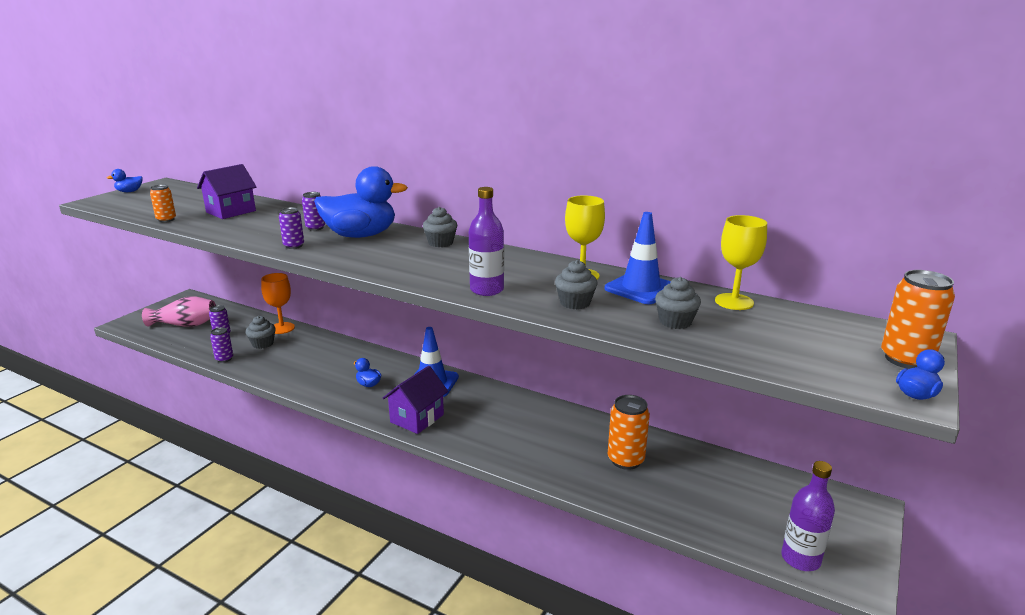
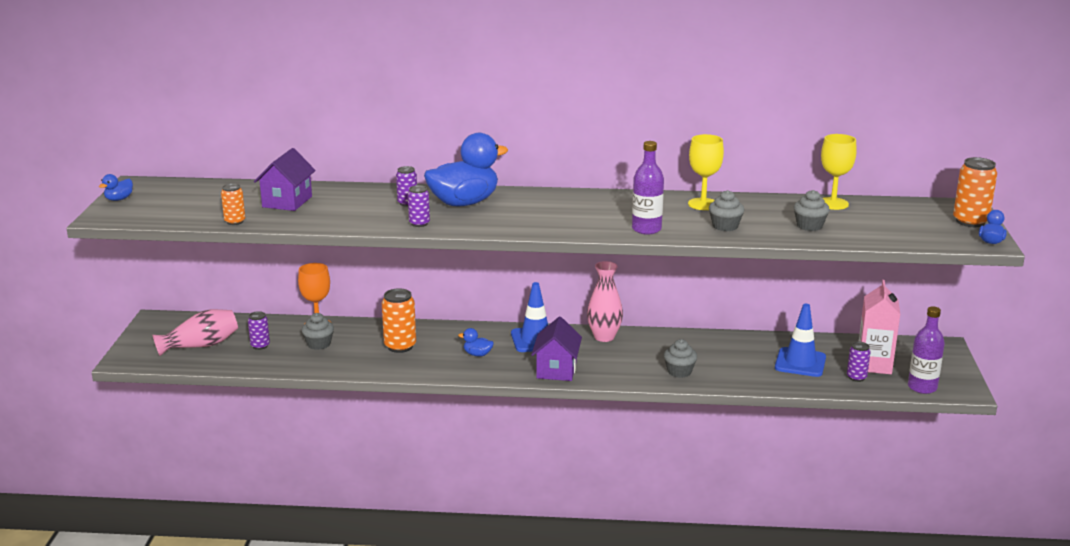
camera: 25 degrees left, 0 degrees up
(224, 359) = (298, 366): purple can -> purple can (856, 377)
(440, 243) = (548, 197): grey cupcake -> grey cupcake (679, 371)
(495, 396) = (604, 337): none -> pink vase
(625, 460) = (756, 358): orange can -> orange can (400, 346)
(640, 288) = (758, 206): blue traffic cone -> blue traffic cone (800, 363)
(758, 507) = (874, 365): none -> pink carton

